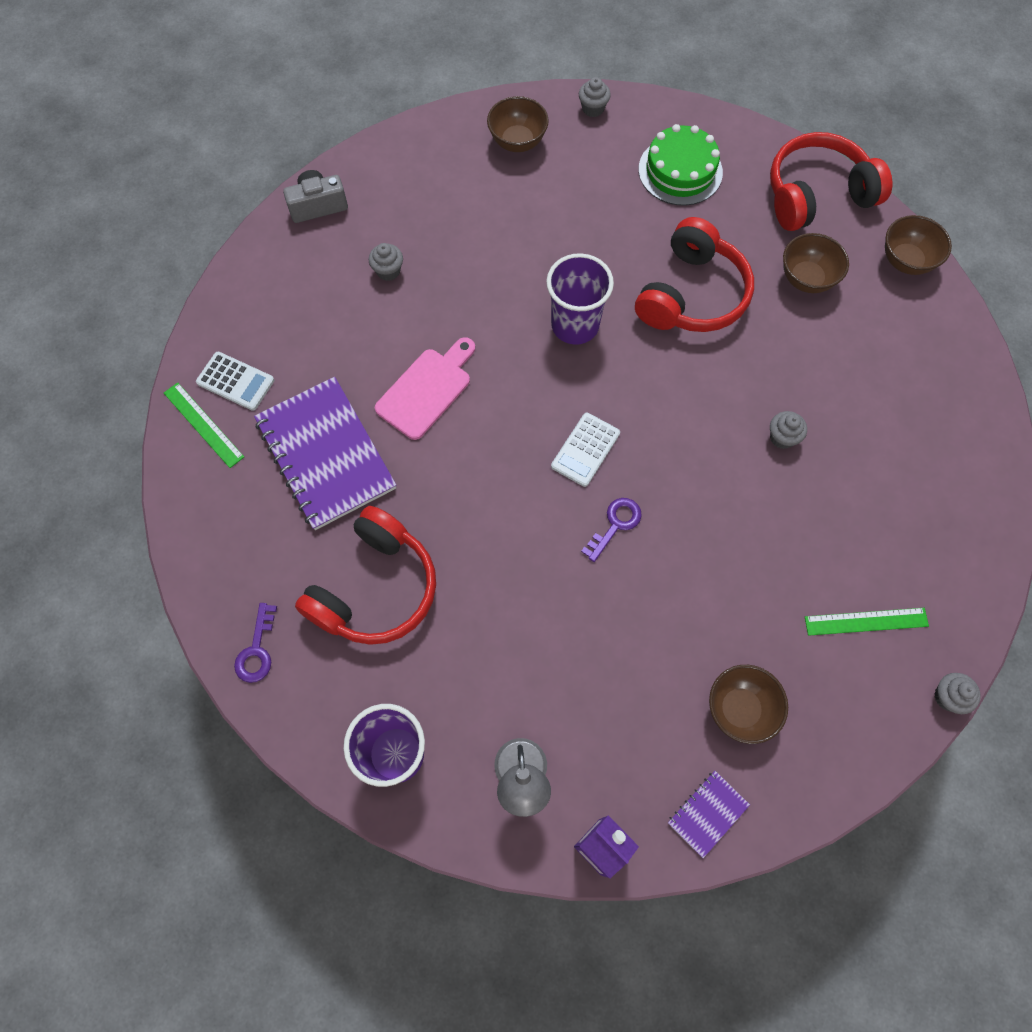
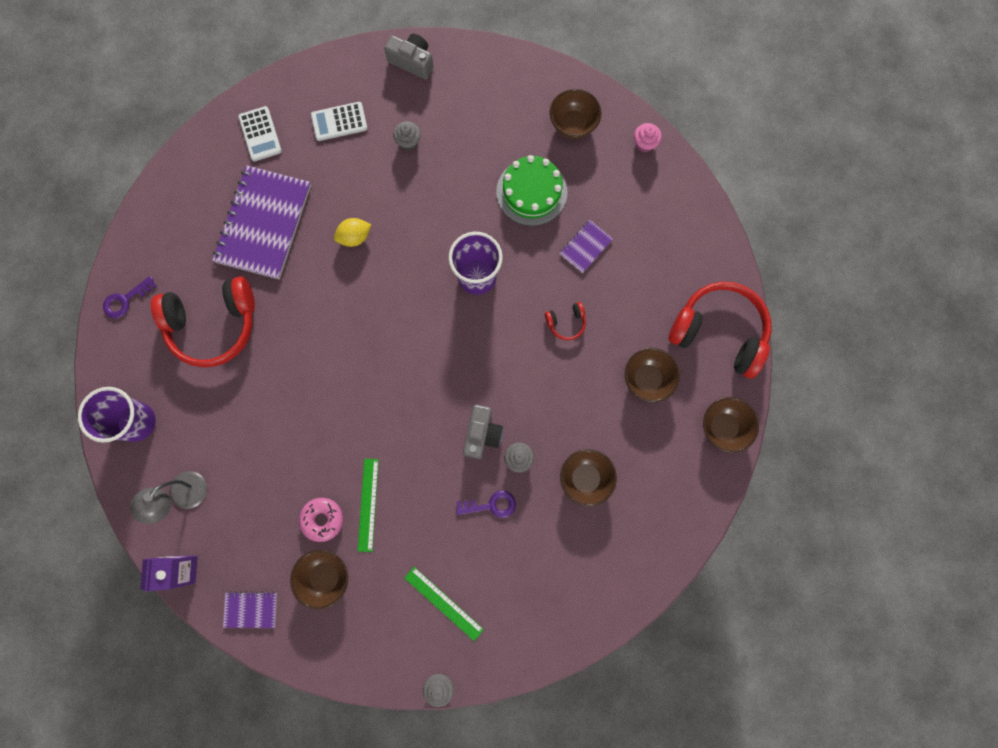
camera: 45 degrees right, 10 degrees up
(203, 424) = (219, 145): green ruler -> green ruler (368, 504)
(427, 389) = (354, 237): pink cutting board -> yellow lemon
(585, 450) = (401, 356): white calculator -> white calculator (339, 122)
(593, 108) = (644, 144): grey cupcake -> pink cupcake
(615, 525) = (371, 414): purple key -> purple key (491, 505)
(638, 223) = (585, 247): none -> purple notebook
(678, 660) = (322, 519): none -> pink donut
(680, 171) = (651, 236): green cake -> green cake (531, 192)
(692, 294) = (566, 323): red headphones -> red headphones, size x0.42
(729, 447) = (482, 434): none -> grey camera
(853, 400) = (585, 478): none -> brown bowl

